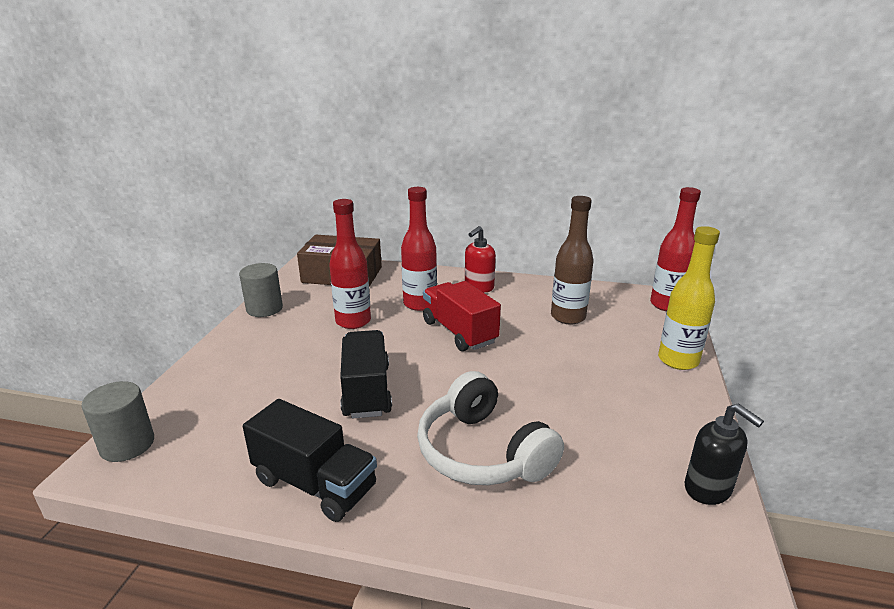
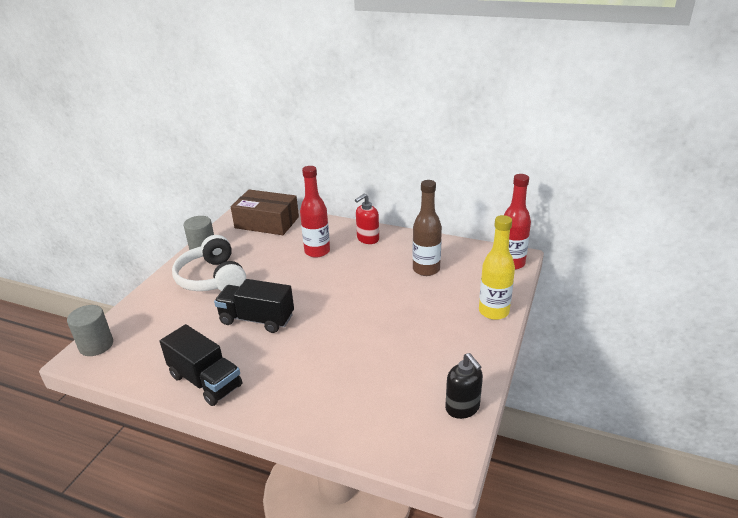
camera: 10 degrees right, 5 degrees up
(353, 321) = (263, 264): red bottle -> none
(366, 391) = (257, 319): black truck -> black truck turned 75 degrees counterclockwise
(459, 332) = (338, 277): red truck -> none
(482, 452) = (320, 369): white headphones -> white headphones (212, 278)

